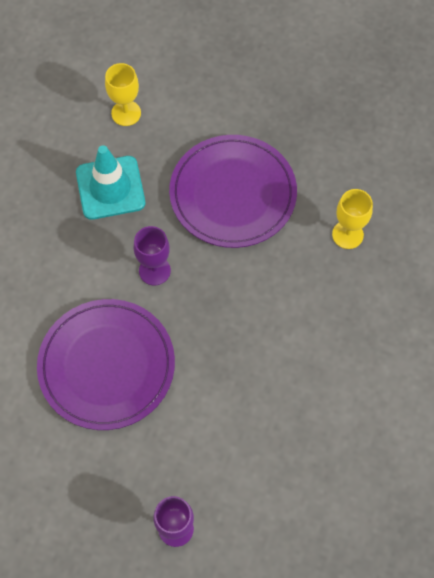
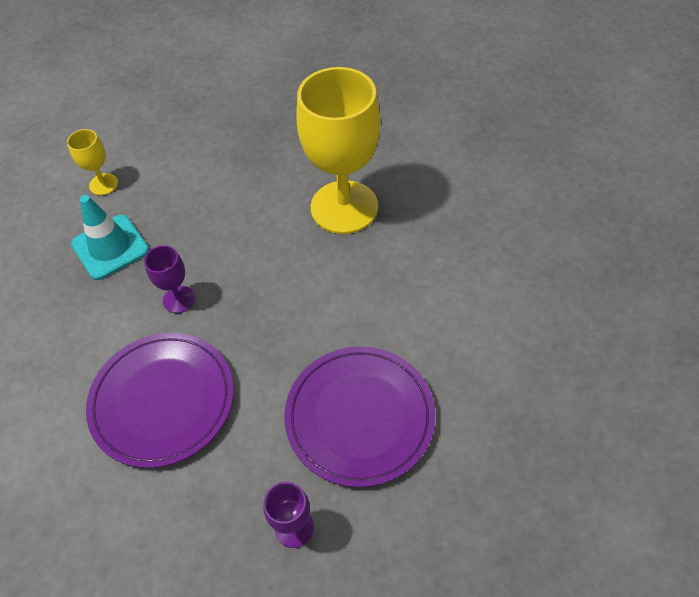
camera: 20 degrees left, 10 degrees down
(233, 194) = (227, 212): purple plate -> purple plate (359, 417)
(347, 234) = (344, 207): yellow goblet -> yellow goblet, size x2.27

